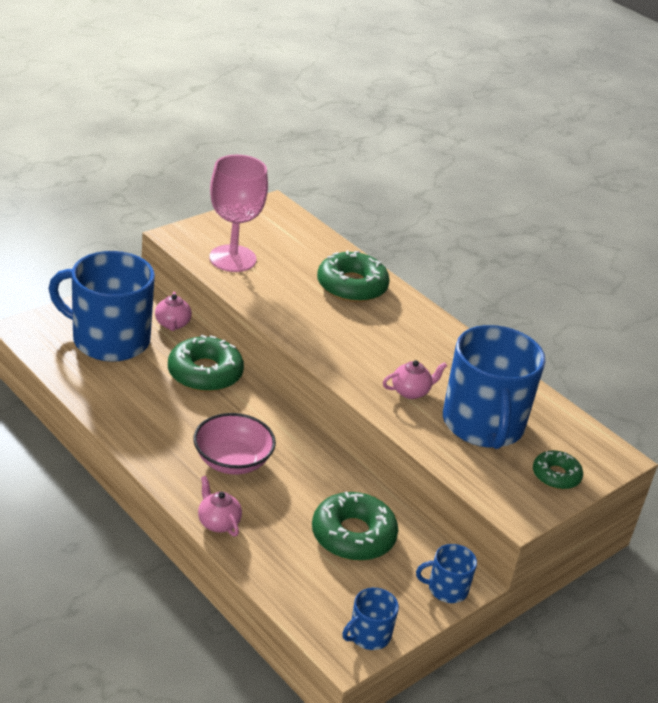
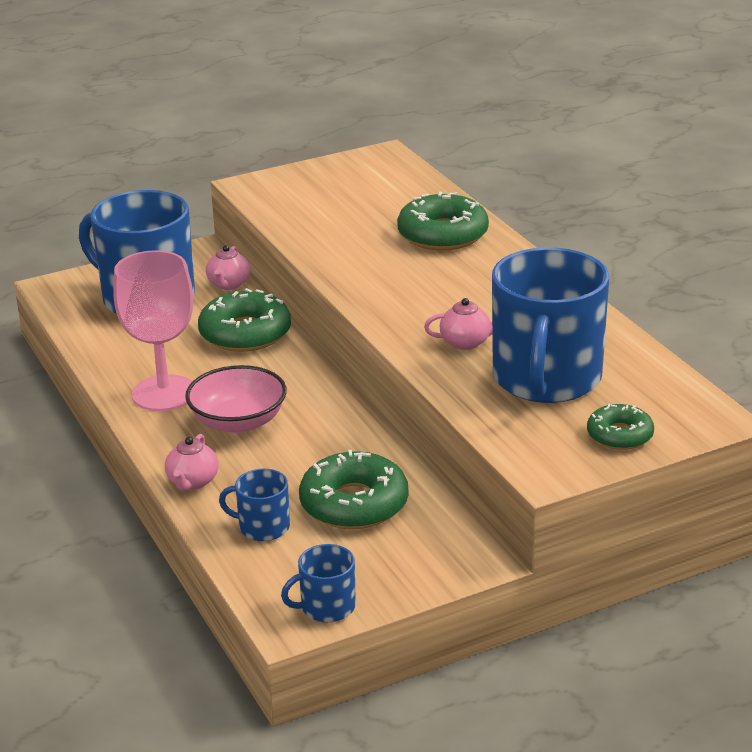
camera: 20 degrees right, 5 degrees down
(218, 522) = (192, 482): pink teapot -> pink teapot turned 150 degrees counterclockwise
(232, 258) = (306, 206): pink goblet -> pink goblet (164, 393)
(446, 589) = (450, 566): blue mug -> blue mug (262, 527)

